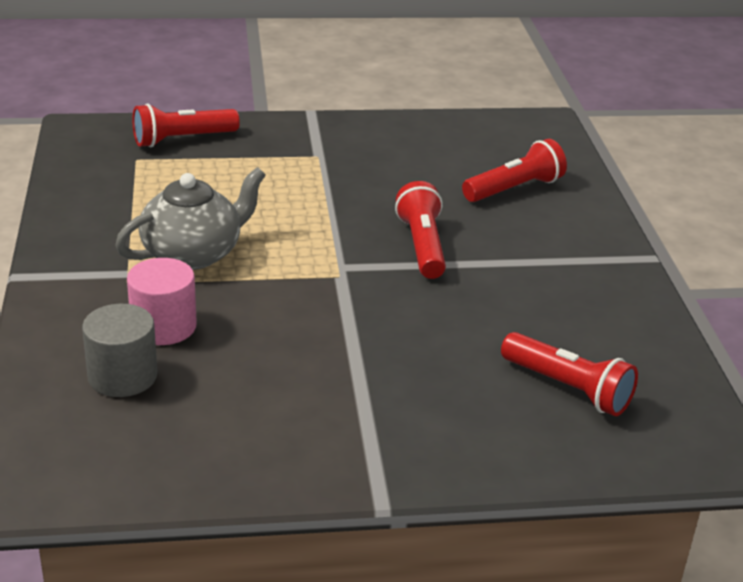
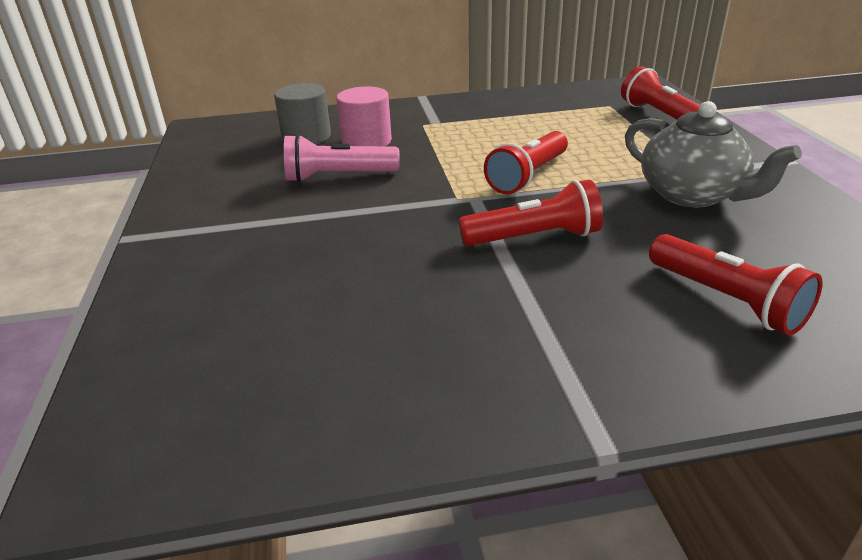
camera: 90 degrees right, 0 degrees up
(194, 253) = (471, 139): grey teapot -> grey teapot (692, 195)
(263, 349) = (338, 176): none -> pink flashlight
(568, 388) = (258, 341): red flashlight -> red flashlight (528, 176)

